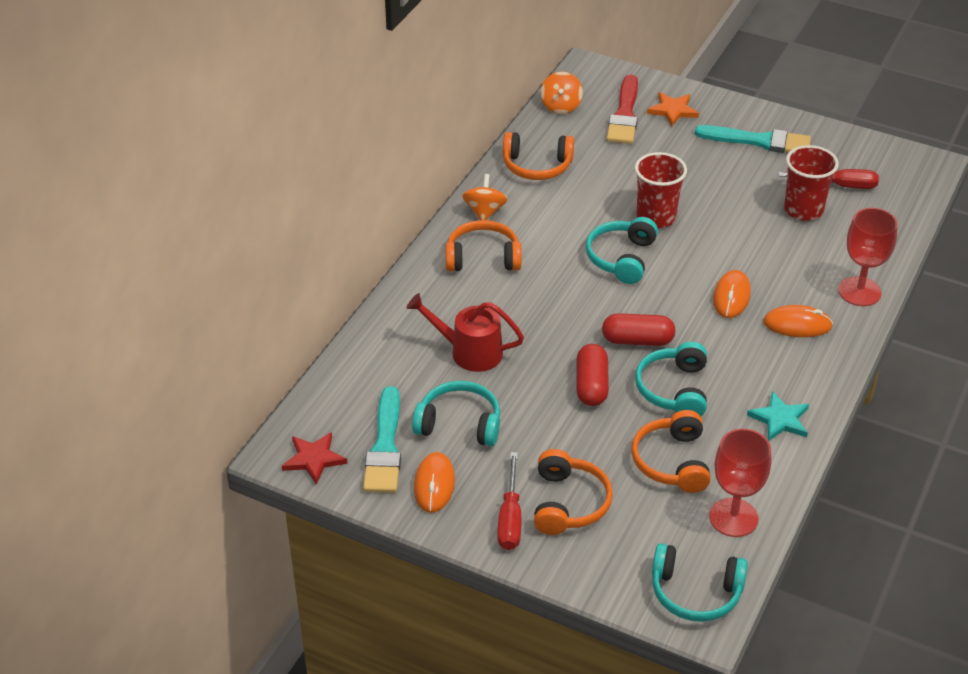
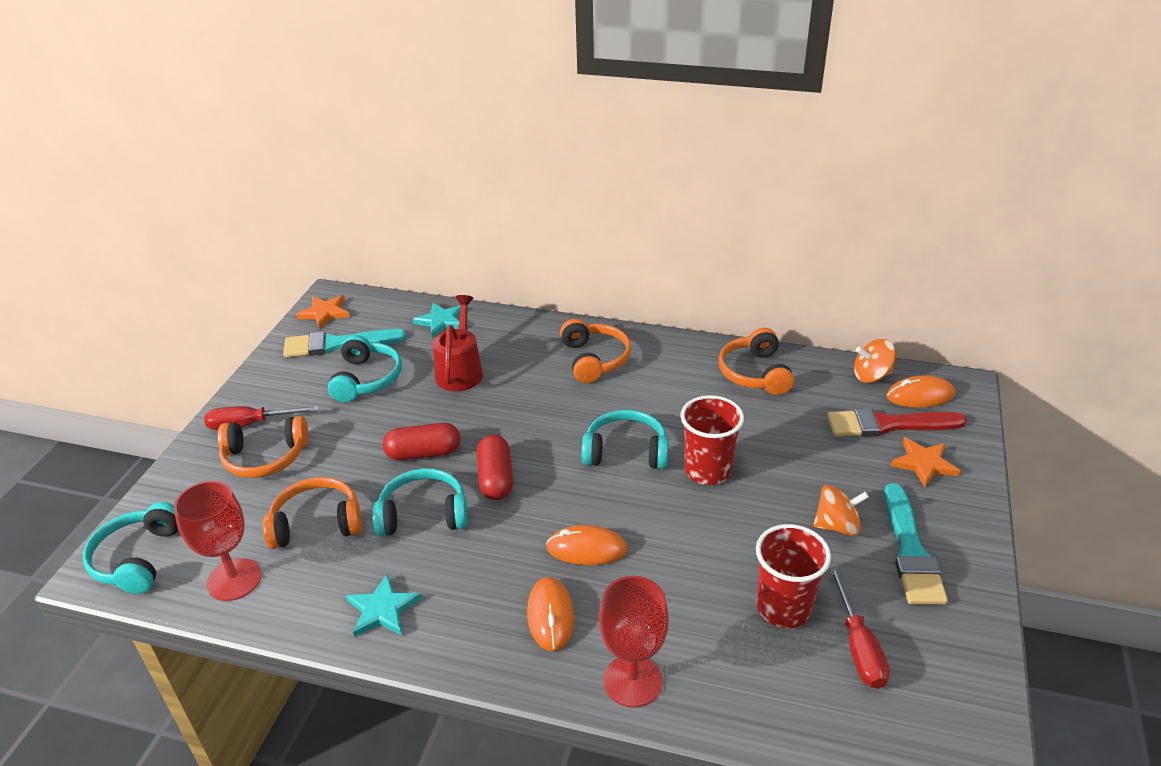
camera: 80 degrees right, 5 degrees down
(314, 459) = (324, 313): red star -> orange star
(373, 360) = (441, 321): none -> turquoise star
(434, 484) = (293, 376): orange mouse -> orange mouse (920, 395)
(484, 212) = (664, 350): orange spinning top -> orange spinning top (837, 526)

